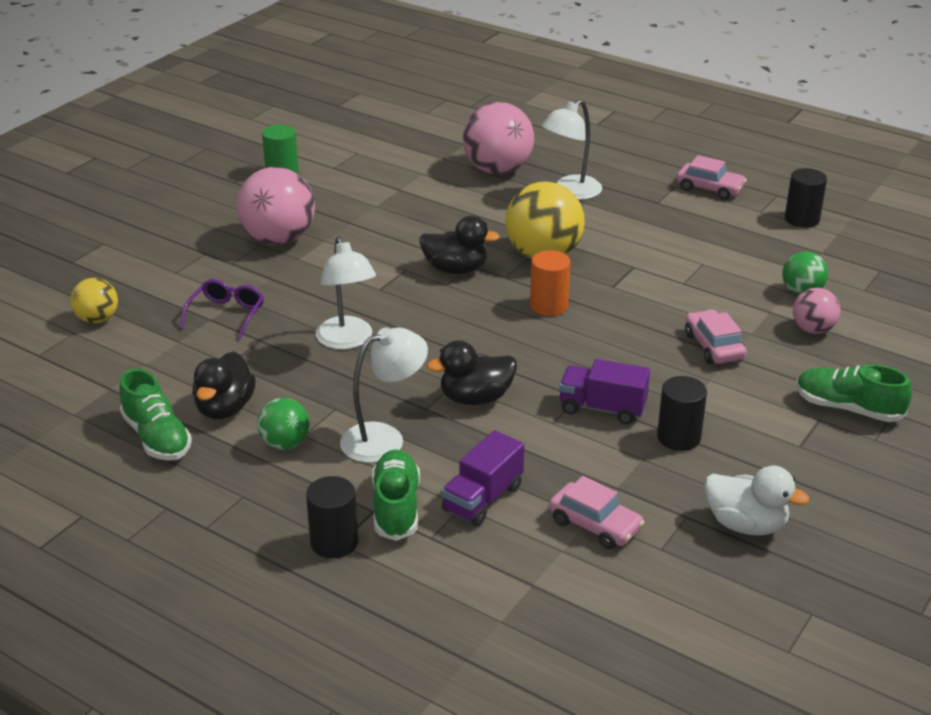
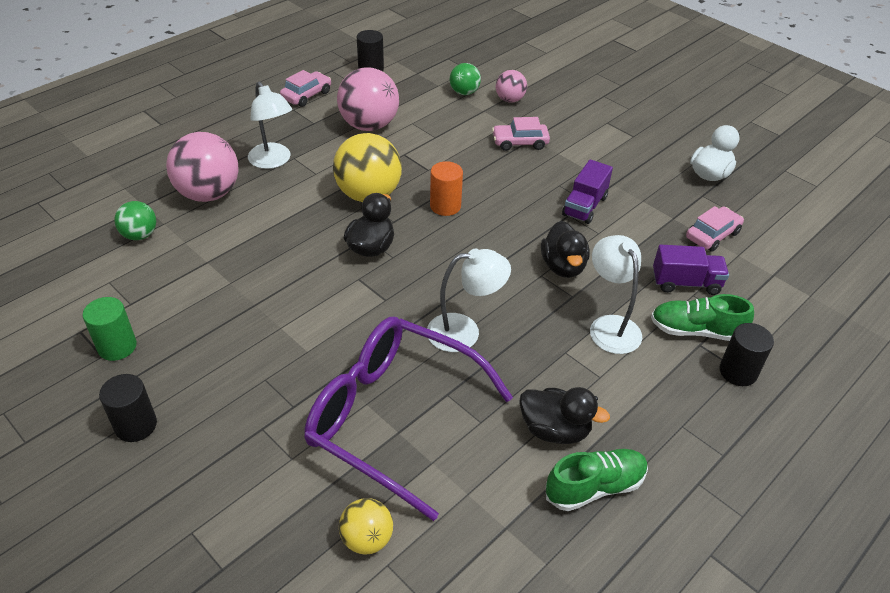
camera: 80 degrees left, 10 degrees up
(226, 315) = (394, 418): purple glasses -> purple glasses, size x2.37
(279, 239) = (262, 363): pink ball -> pink ball (369, 125)
(285, 443) = (611, 390): green ball -> green ball (140, 235)
(483, 499) = (685, 283): purple truck -> purple truck turned 45 degrees counterclockwise
(678, 437) = (621, 180): black cylinder -> black cylinder (136, 425)
(848, 408) = (598, 109): green shoe -> none

